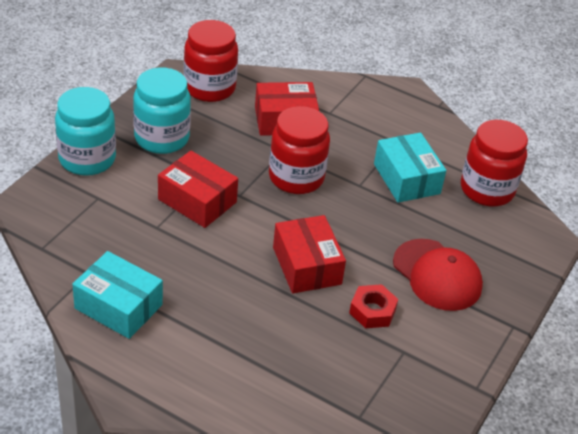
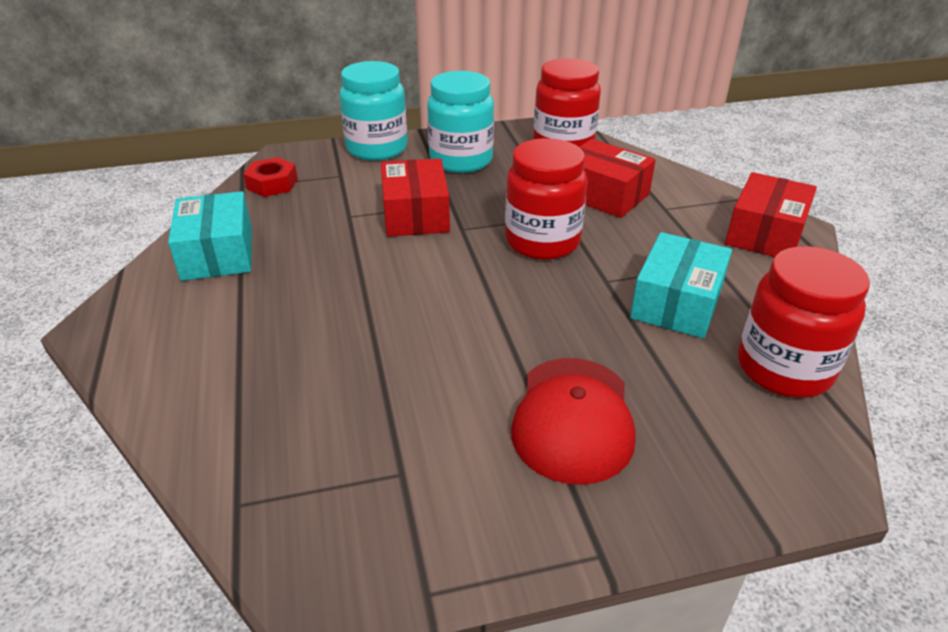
camera: 50 degrees right, 5 degrees down
(307, 265) = (431, 318): red box -> red box (765, 233)
(372, 311) = (432, 404): red nut -> red nut (272, 184)

